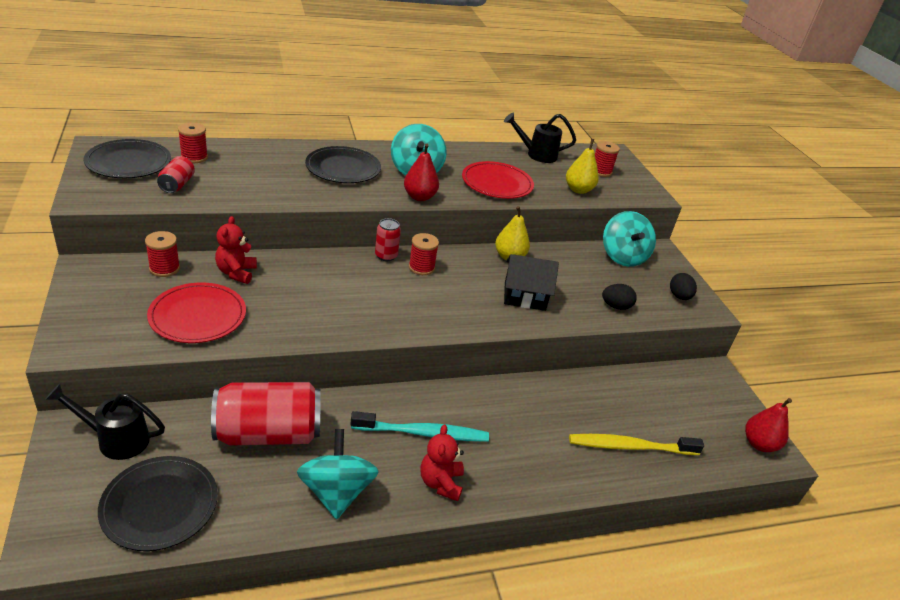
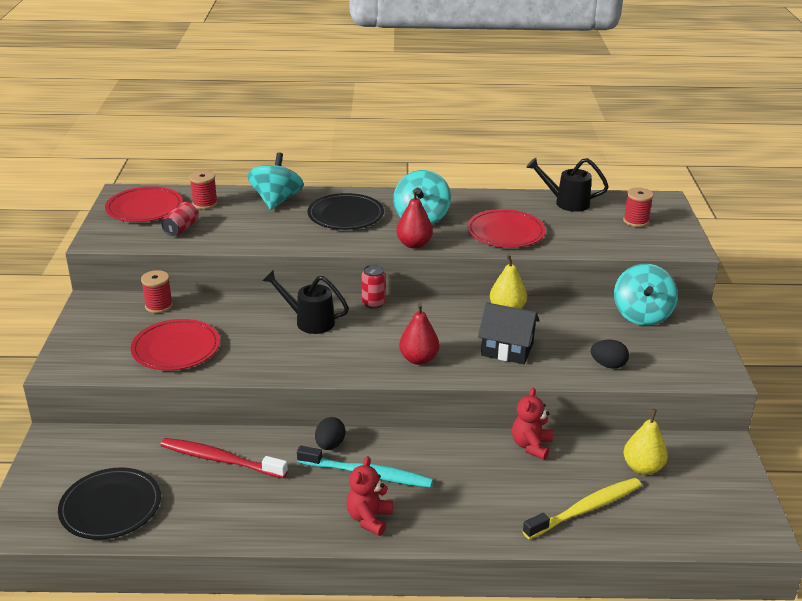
camera: 20 degrees right, 5 degrees down
(116, 439) = (88, 451): black watering can -> black watering can (309, 321)
(128, 162) = (144, 208): black plate -> red plate
(236, 273) = (222, 312): red teddy bear -> red teddy bear (531, 446)
(268, 433) = (220, 459): red can -> red toothbrush
(336, 492) = (267, 515): turquoise spinning top -> turquoise spinning top (276, 201)
(421, 267) = (406, 316): red spool -> none
(578, 190) = (598, 240): yellow pear -> yellow pear (642, 468)
(630, 446) = (586, 509): yellow toothbrush -> yellow toothbrush turned 135 degrees clockwise
(679, 296) = (691, 359): black egg -> black egg (330, 445)
(759, 444) = (745, 523): red pear -> red pear (418, 359)

